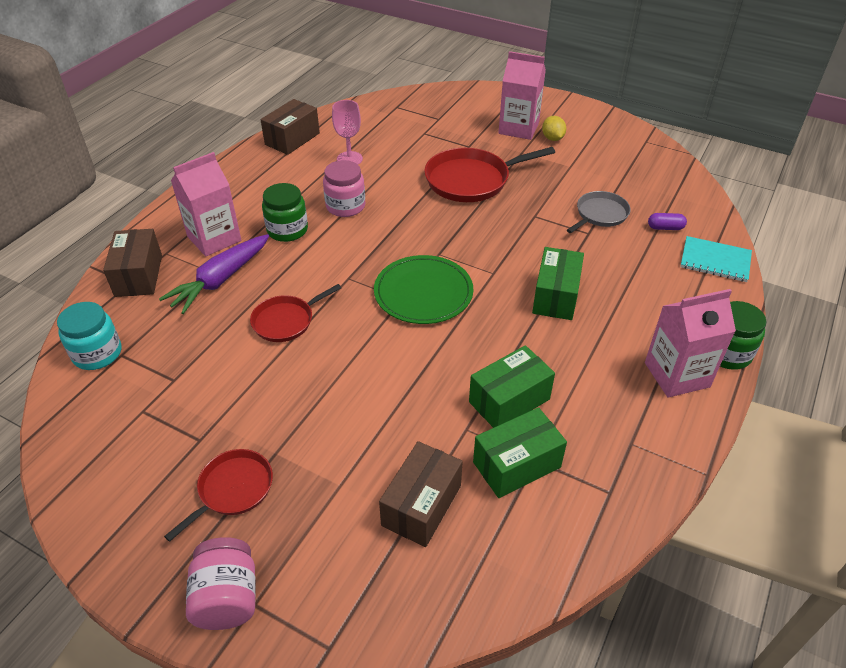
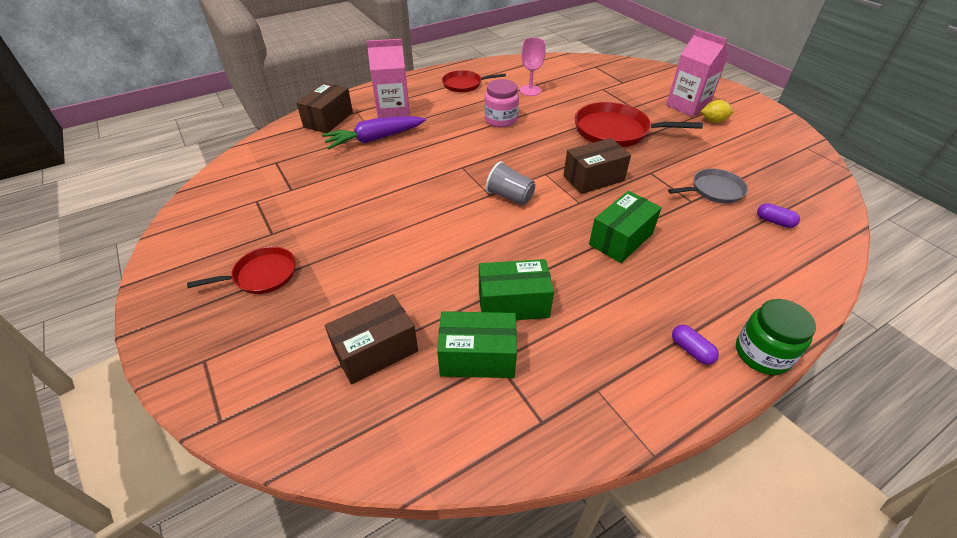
camera: 30 degrees right, 0 degrees up
(97, 354) = (263, 156): turquoise jar -> none
(227, 598) = (192, 346): pink jar -> none
(286, 321) = (394, 179): red pan -> red pan (464, 84)
(287, 230) = (446, 122): green jar -> none
(292, 139) = (499, 67): brown box -> brown box (593, 178)
(423, 292) = (510, 196): green plate -> grey cup
(552, 138) = (713, 121): yellow lemon -> yellow lemon turned 75 degrees clockwise
(677, 375) = (691, 350): pink carton -> purple capsule
(715, 260) = (810, 267): turquoise notebook -> none

